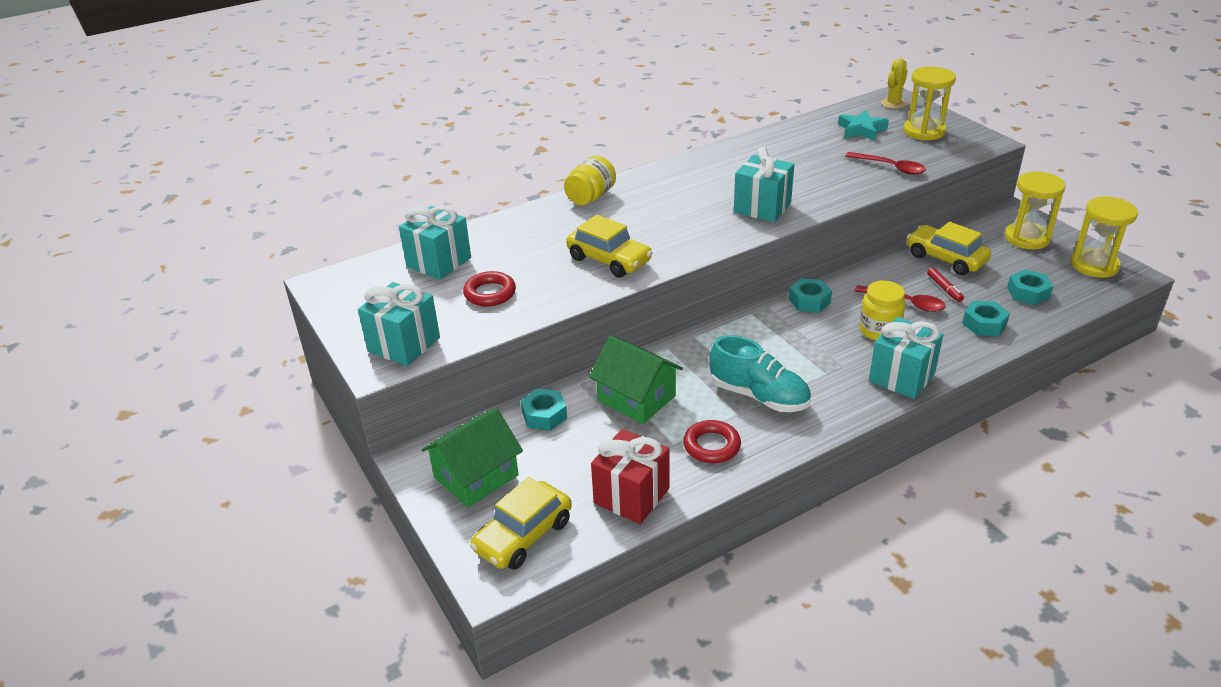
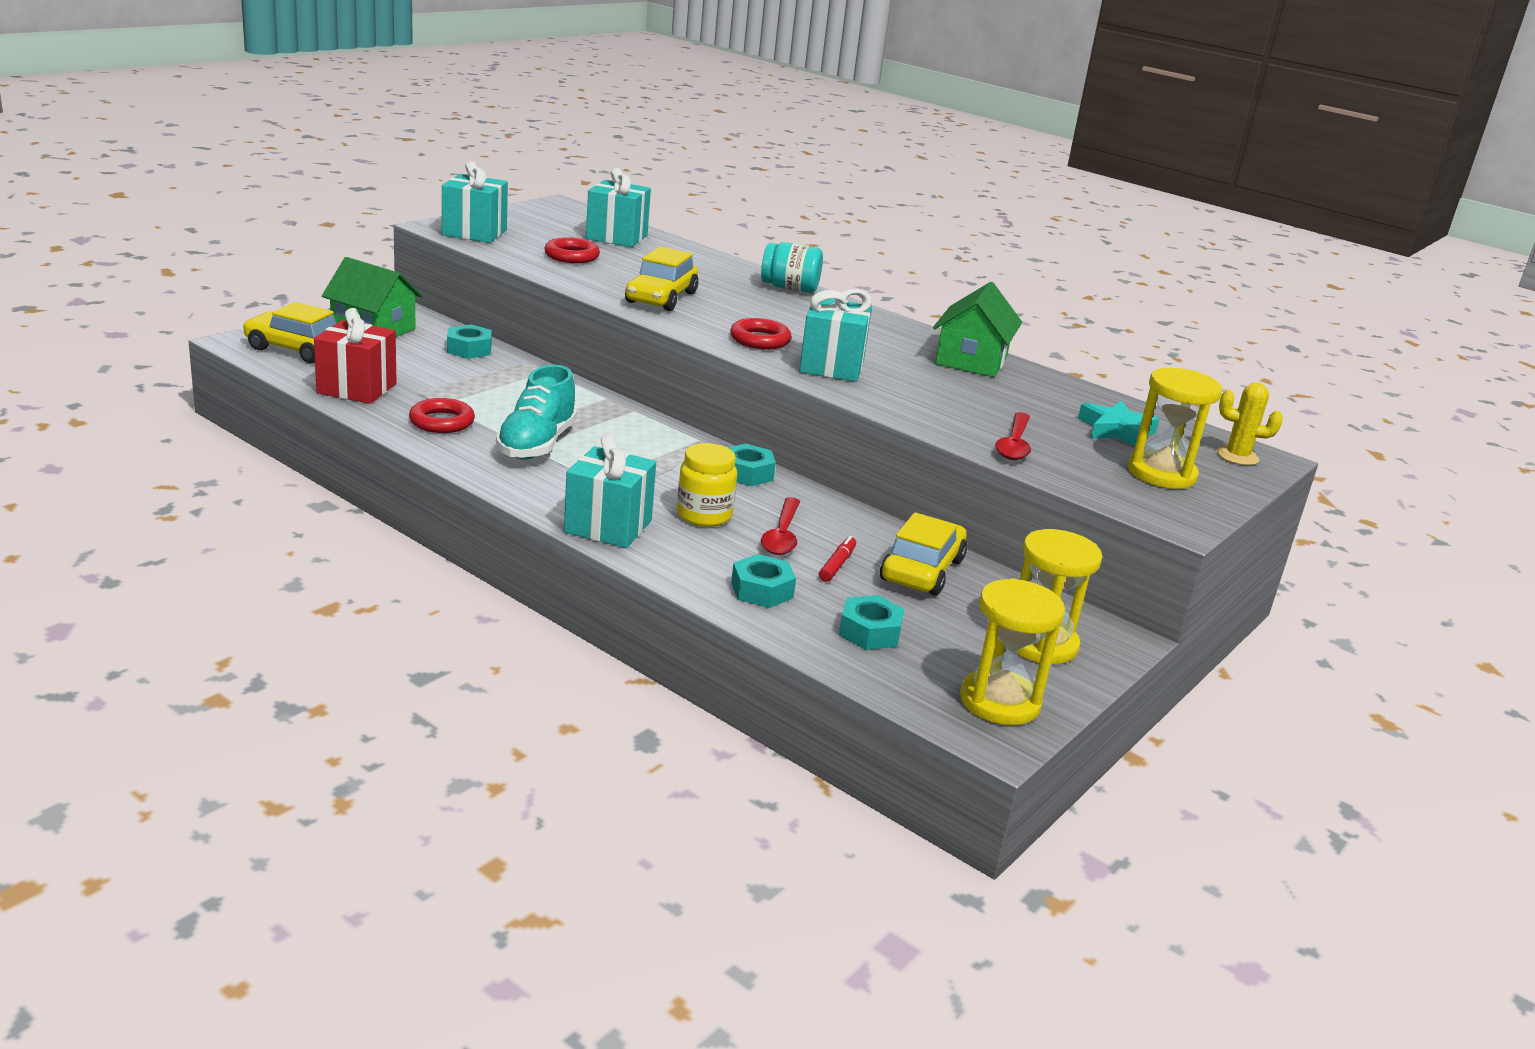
camera: 65 degrees right, 10 degrees down
(590, 197) = (790, 288): yellow jar -> turquoise jar
(636, 398) = (510, 386): green house -> green house (971, 360)
(708, 228) = (760, 340): none -> red ring
(944, 288) = (837, 565): red marker -> red marker turned 150 degrees clockwise

